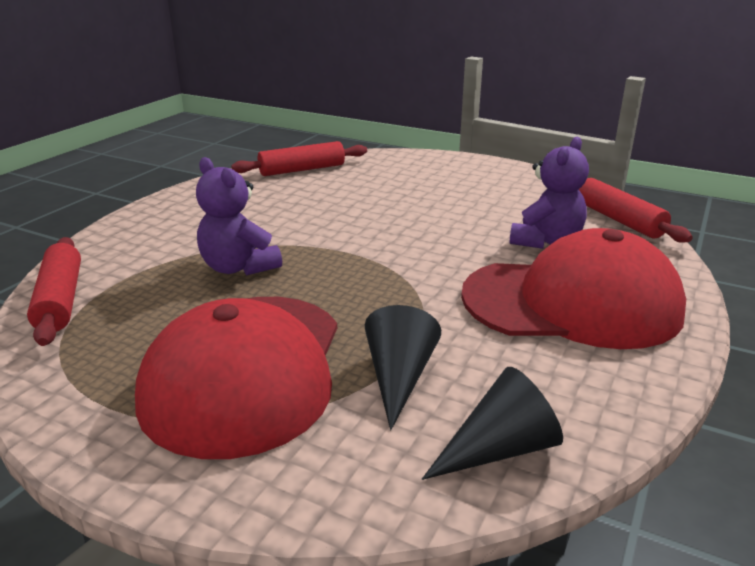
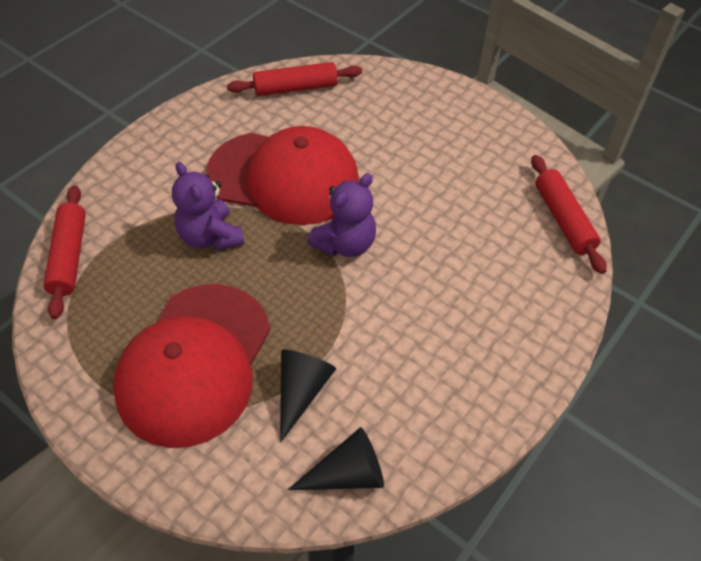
camera: 10 degrees right, 25 degrees up
(546, 241) = (481, 242): purple teddy bear -> purple teddy bear (345, 244)
(572, 303) = (466, 330): red cap -> red cap (284, 178)

